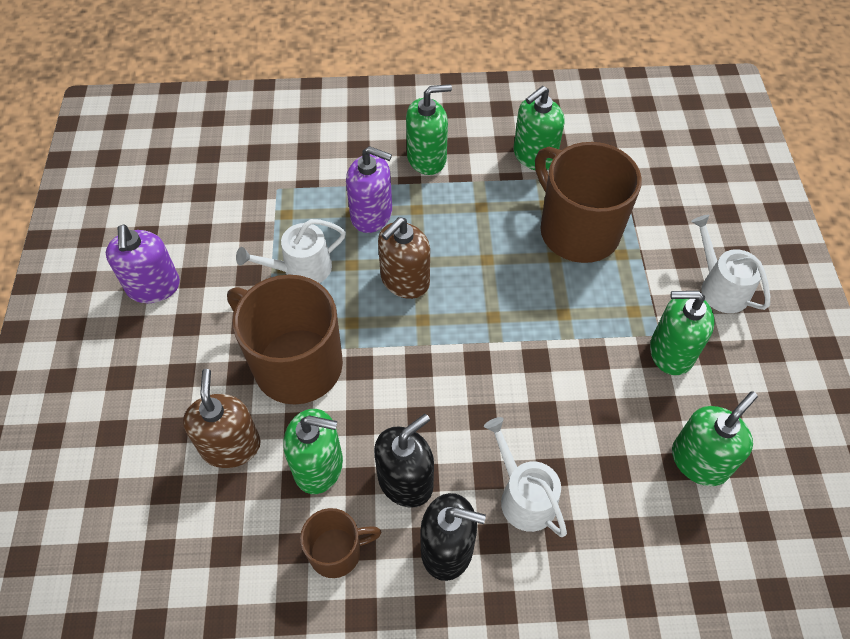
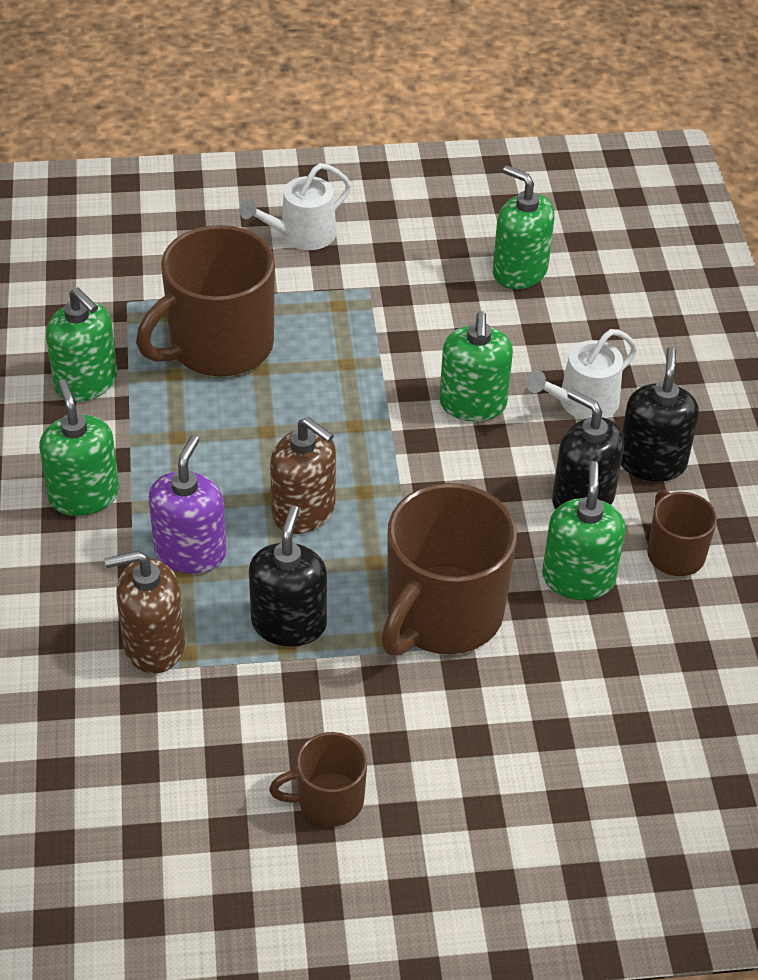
camera: 95 degrees left, 10 degrees down
(153, 287) = (328, 800): purple soap dispenser -> brown mug
(231, 446) = (566, 668): brown soap dispenser -> brown soap dispenser (153, 645)
(301, 269) = (289, 623): white watering can -> black soap dispenser
(671, 352) = (391, 280): green soap dispenser -> green soap dispenser (473, 404)

